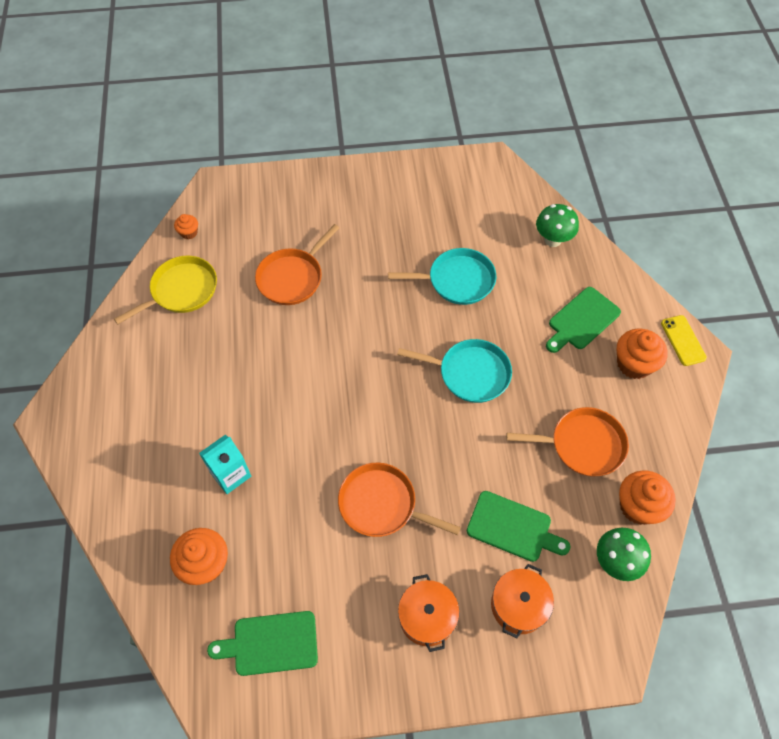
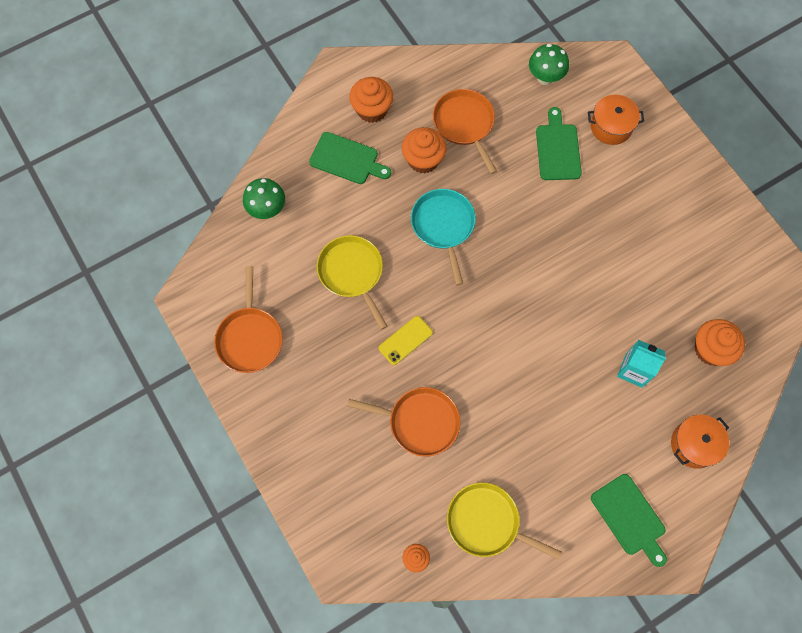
camera: 115 degrees left, 10 degrees up
(271, 643) = (734, 273): green cutting board -> green cutting board (630, 517)
(381, 504) = (592, 245): orange pan -> orange pan (250, 338)
(427, 617) = (654, 180): orange pot -> orange pot (694, 444)
(457, 280) = (352, 273): turquoise pan -> yellow pan
(638, 506) = (495, 75): orange cupcake -> orange cupcake (423, 160)
(683, 340) = (331, 81): yellow phone -> yellow phone (405, 340)

